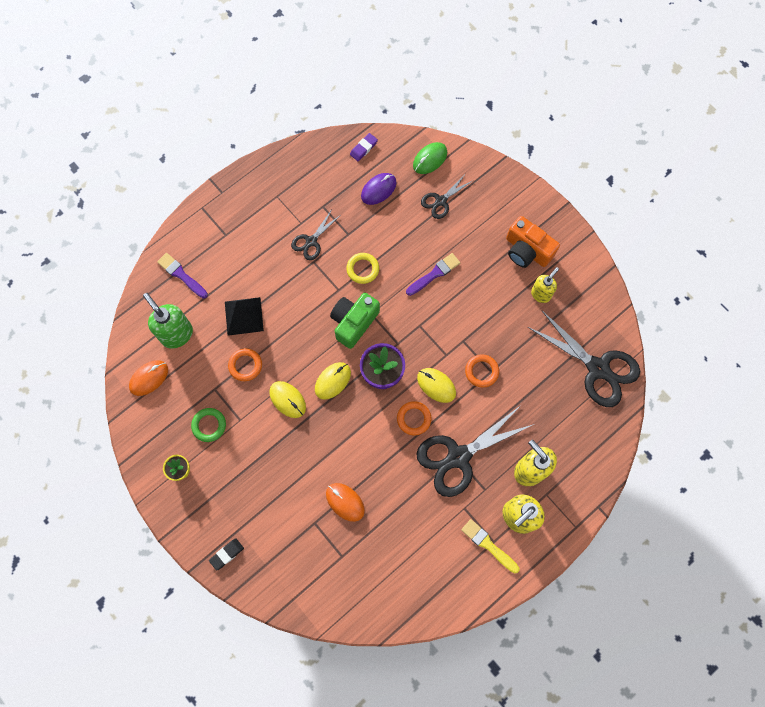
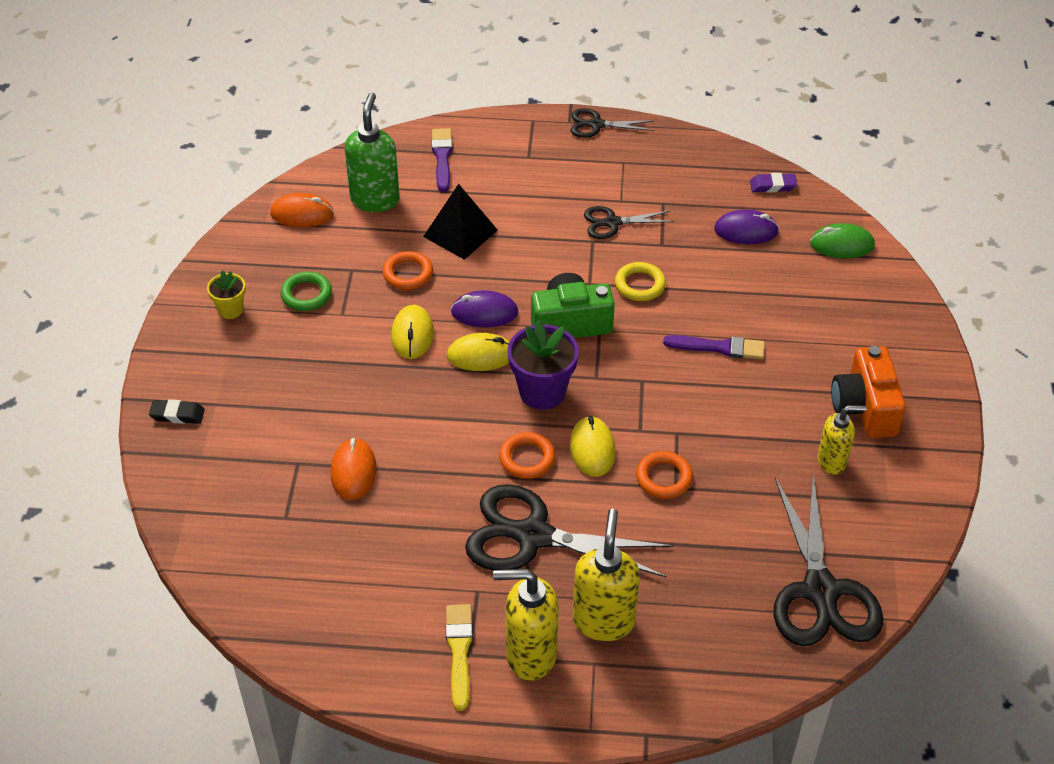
camera: 45 degrees right, 25 degrees down
(307, 354) = (484, 312): none -> purple mouse
(440, 201) = (809, 289): black scissors -> black scissors (596, 125)

